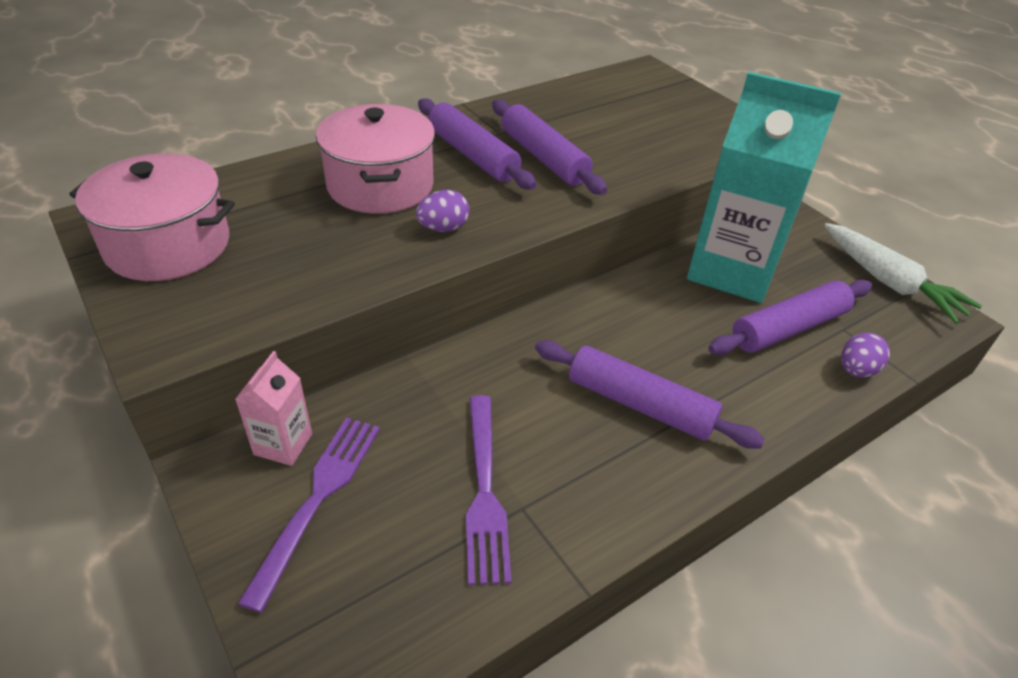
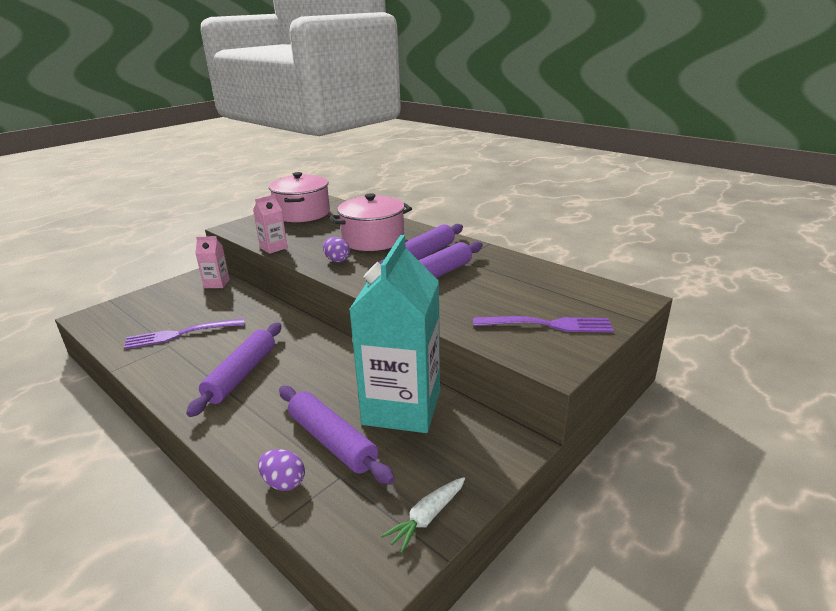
camera: 80 degrees right, 15 degrees down
(318, 499) = (184, 297): purple fork -> purple fork (547, 325)
(338, 293) = (273, 248): none -> pink carton
(888, 282) = (427, 517): white carrot -> white carrot, size x0.59

